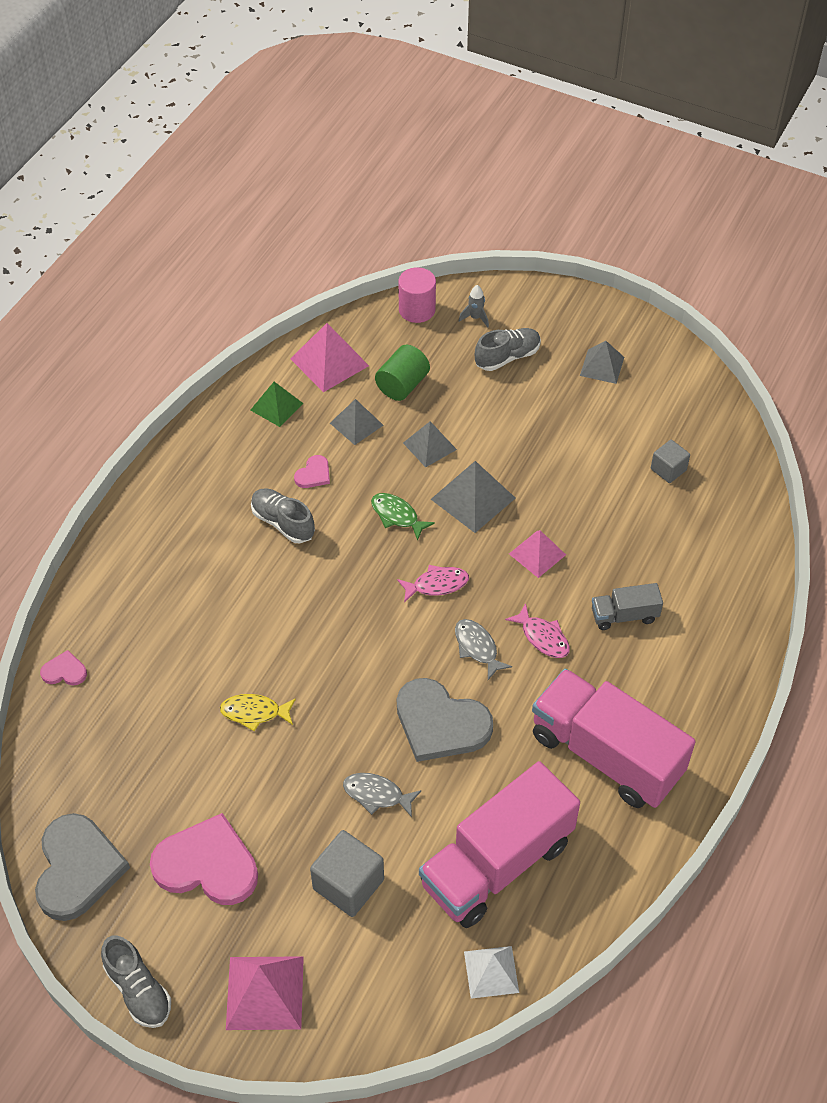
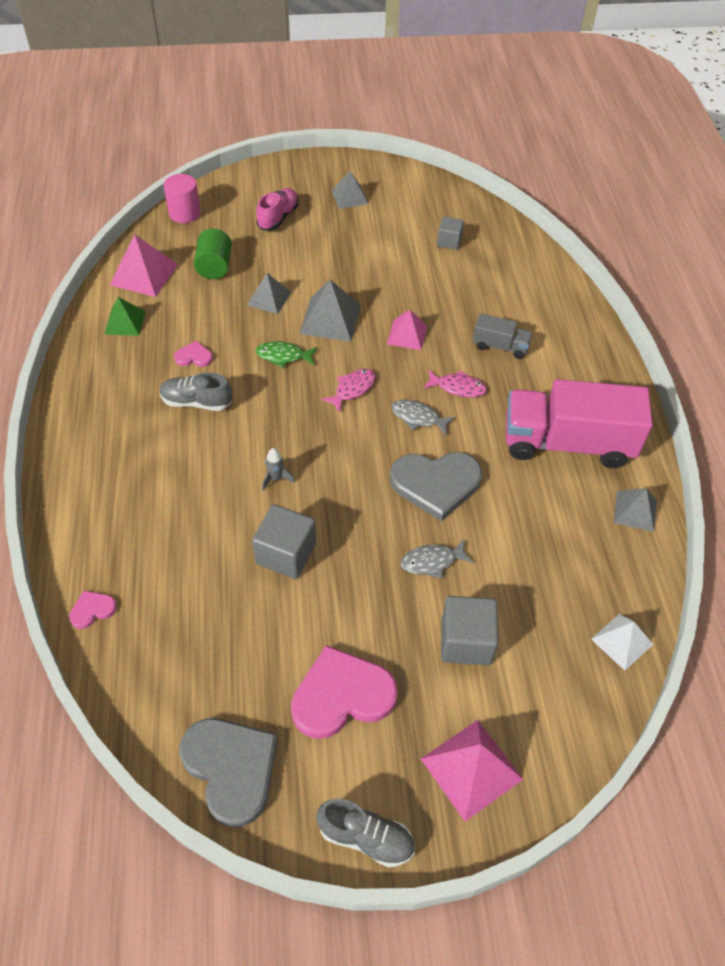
camera: 35 degrees left, 0 degrees up
(254, 712) = (286, 554): yellow fish -> grey cube
(313, 474) = (194, 357): pink heart -> pink heart turned 90 degrees counterclockwise
(356, 424) = (200, 307): grey pyramid -> grey pyramid (635, 511)
(475, 318) = (233, 202): grey rocket -> grey rocket (276, 478)
(496, 863) = (559, 561): pink truck -> none
(507, 357) = (278, 217): grey shoe -> pink shoe
(624, 615) = (500, 346): grey truck -> grey truck turned 120 degrees counterclockwise

